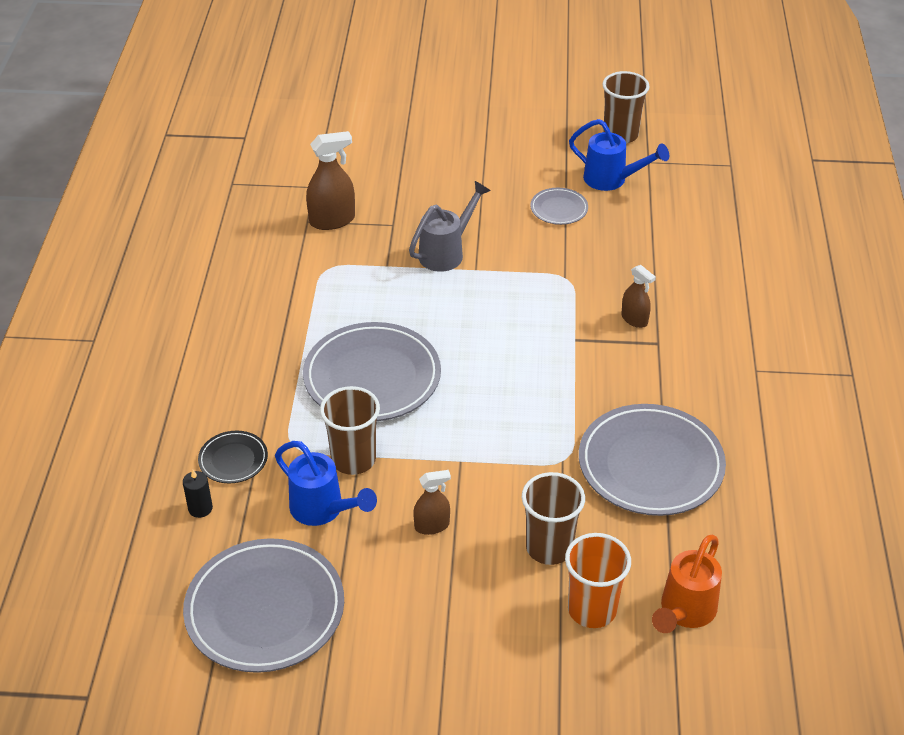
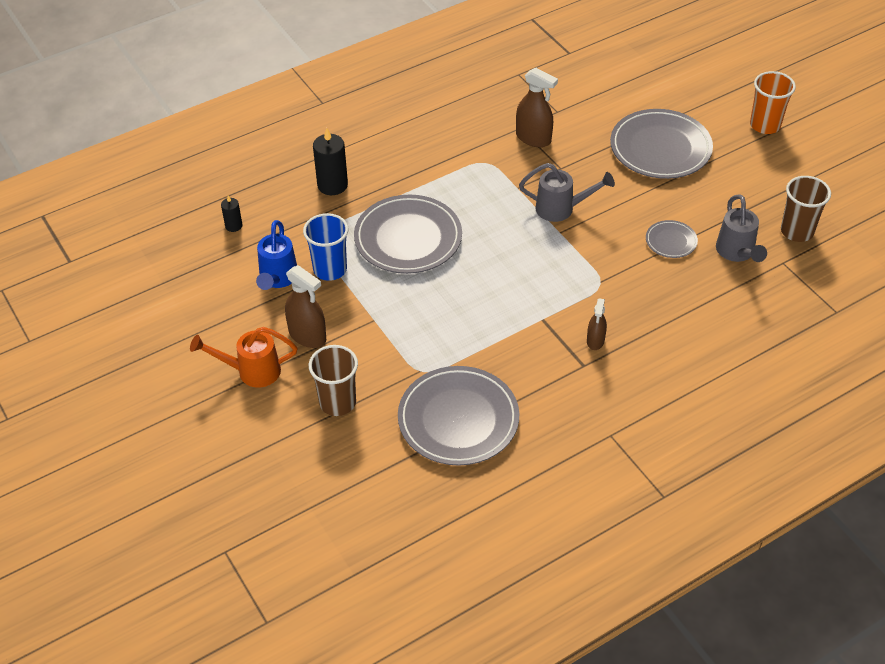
camera: 55 degrees right, 5 degrees up
(230, 395) = (332, 185): none -> black candle
(233, 459) = (282, 217): black plate -> none
(265, 609) = (182, 297): grey plate -> grey plate (660, 148)
(353, 459) = (330, 269): brown cup -> blue cup
(432, 526) = (307, 336): brown spray bottle -> brown spray bottle, size x1.62
(592, 609) = (303, 450): orange cup -> orange cup (765, 125)
(612, 180) = (737, 253): blue watering can -> grey watering can
(684, 612) = (339, 501): orange watering can -> orange watering can (251, 371)

